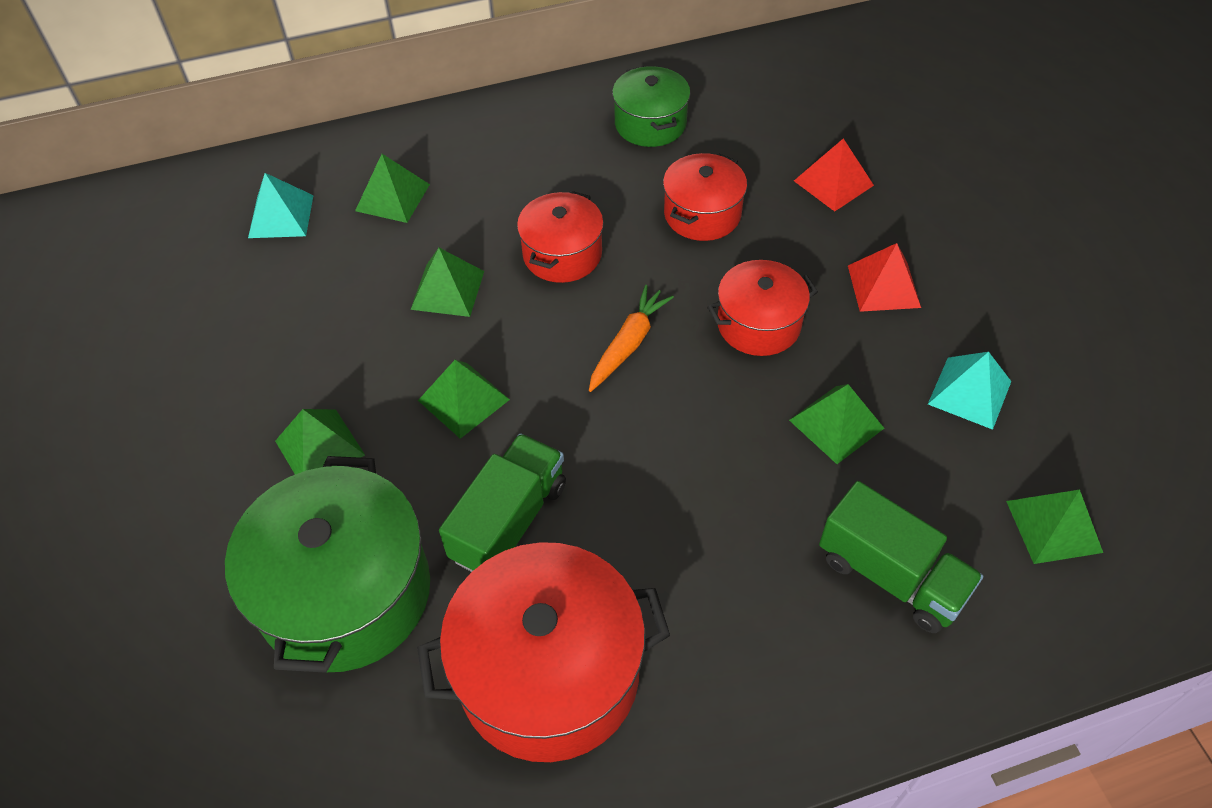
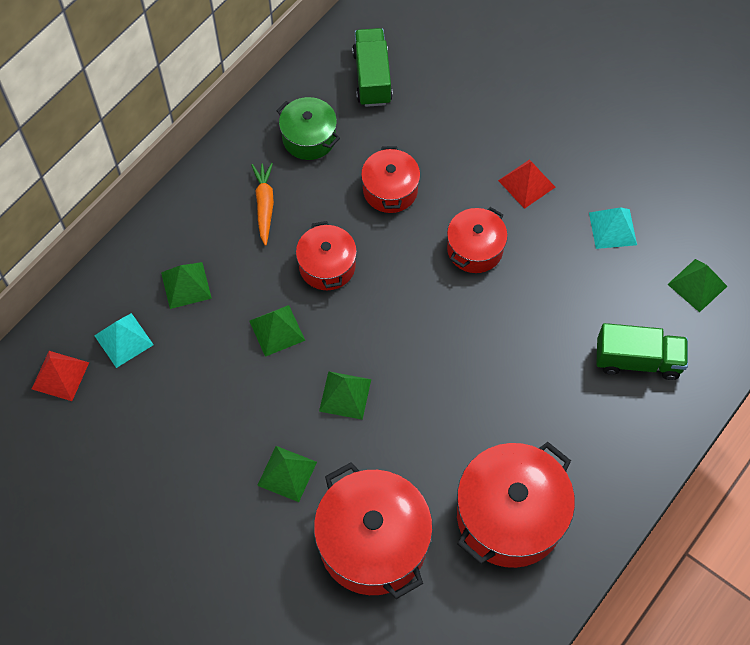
camera: 35 degrees left, 10 degrees up
(345, 593) = (373, 542): green pot -> red pot
(509, 521) = (427, 450): green truck -> green truck (372, 77)
(628, 344) = (411, 304): orange carrot -> orange carrot (264, 205)
(833, 183) = (452, 124): red pyramid -> red pyramid (60, 375)
(836, 424) = (557, 289): green pyramid -> none

